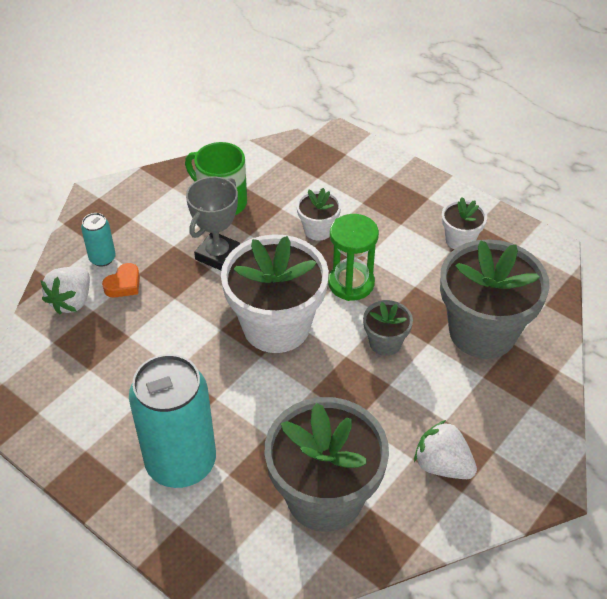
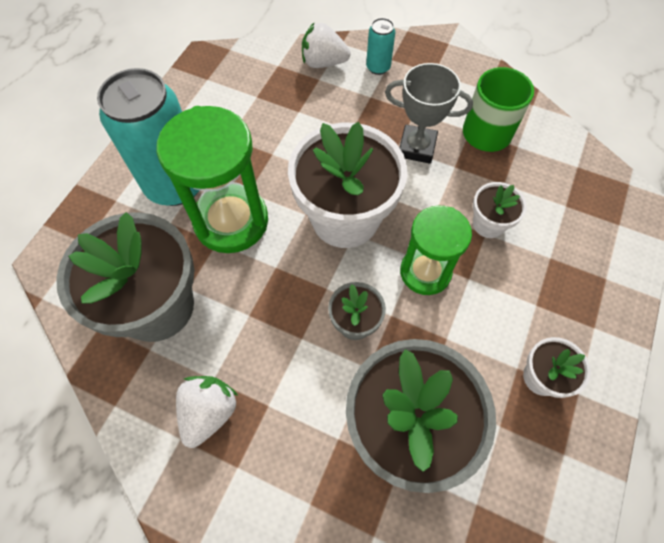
camera: 75 degrees right, 15 degrees up
(124, 284) = (354, 90): orange heart -> none
(247, 418) = (231, 221): none -> green hourglass

